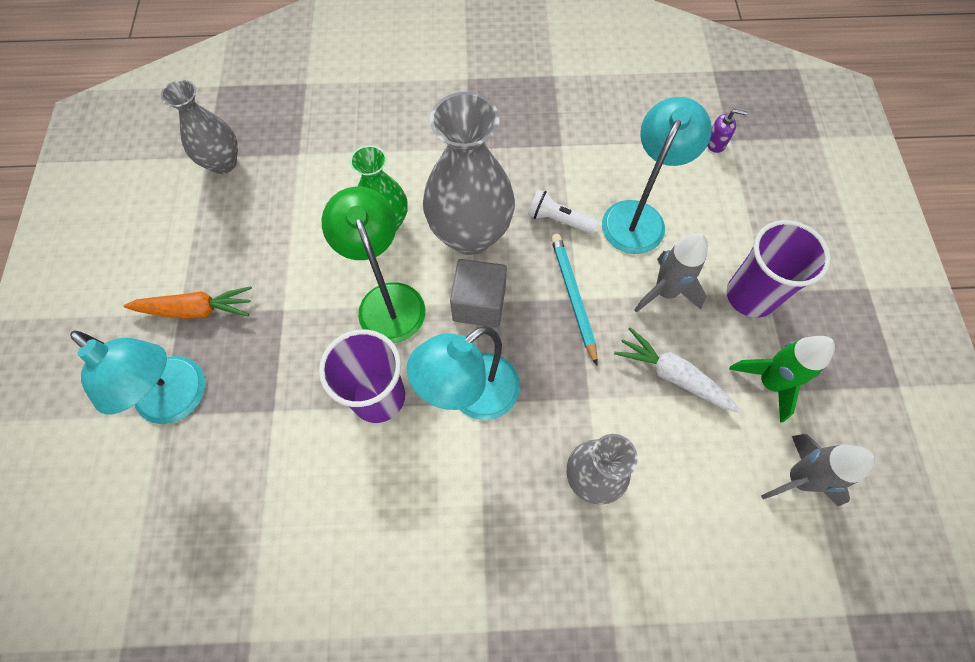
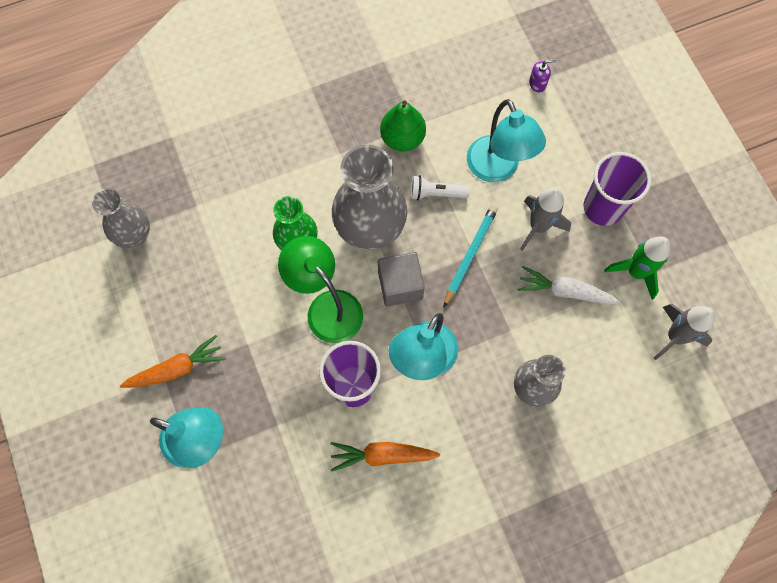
camera: 20 degrees left, 5 degrees up
(376, 492) = (382, 455): none -> orange carrot
(543, 154) = (402, 138): none -> green pear
(573, 296) = (470, 254): turquoise pencil -> turquoise pencil turned 60 degrees clockwise
(638, 216) = (497, 169): turquoise lamp -> turquoise lamp turned 150 degrees clockwise

